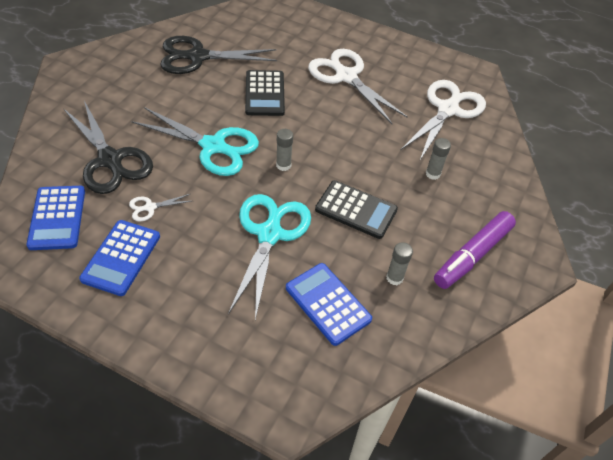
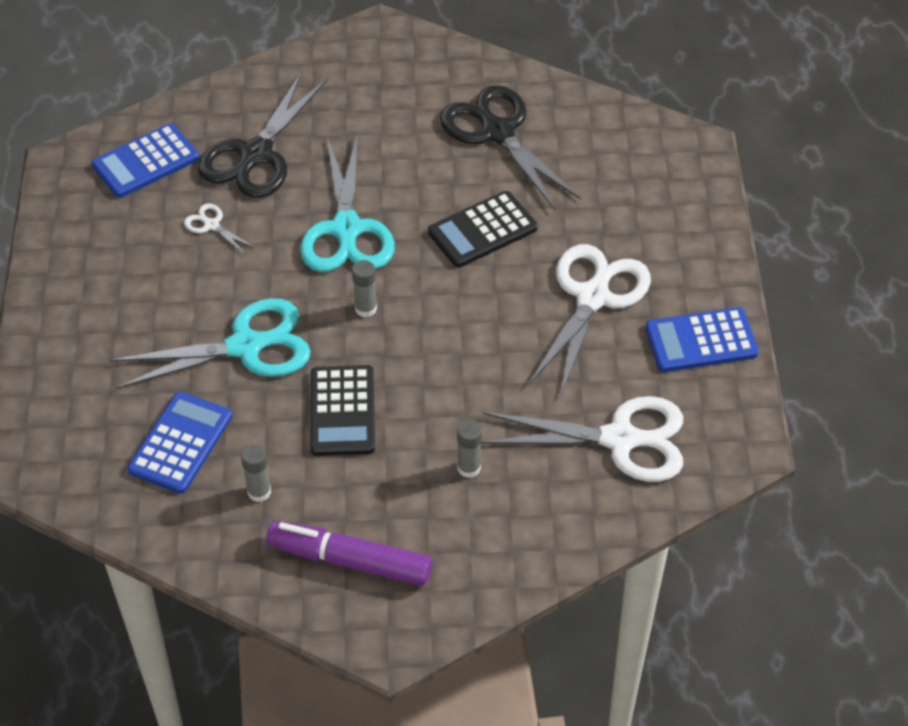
camera: 65 degrees right, 0 degrees up
(121, 257) = (128, 240): blue calculator -> blue calculator (701, 341)

